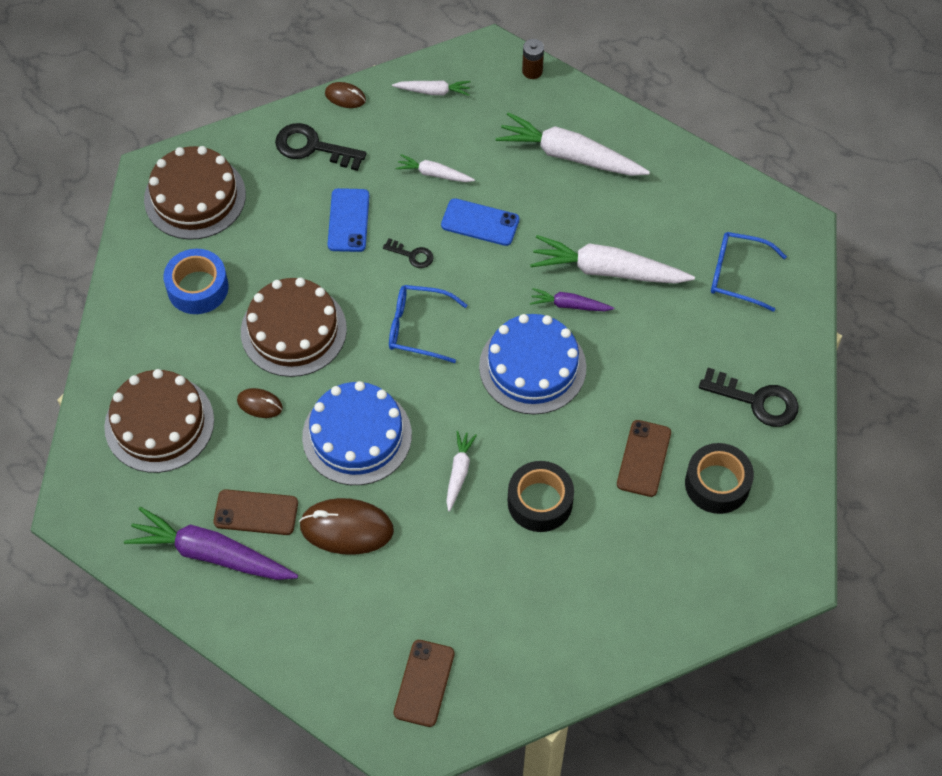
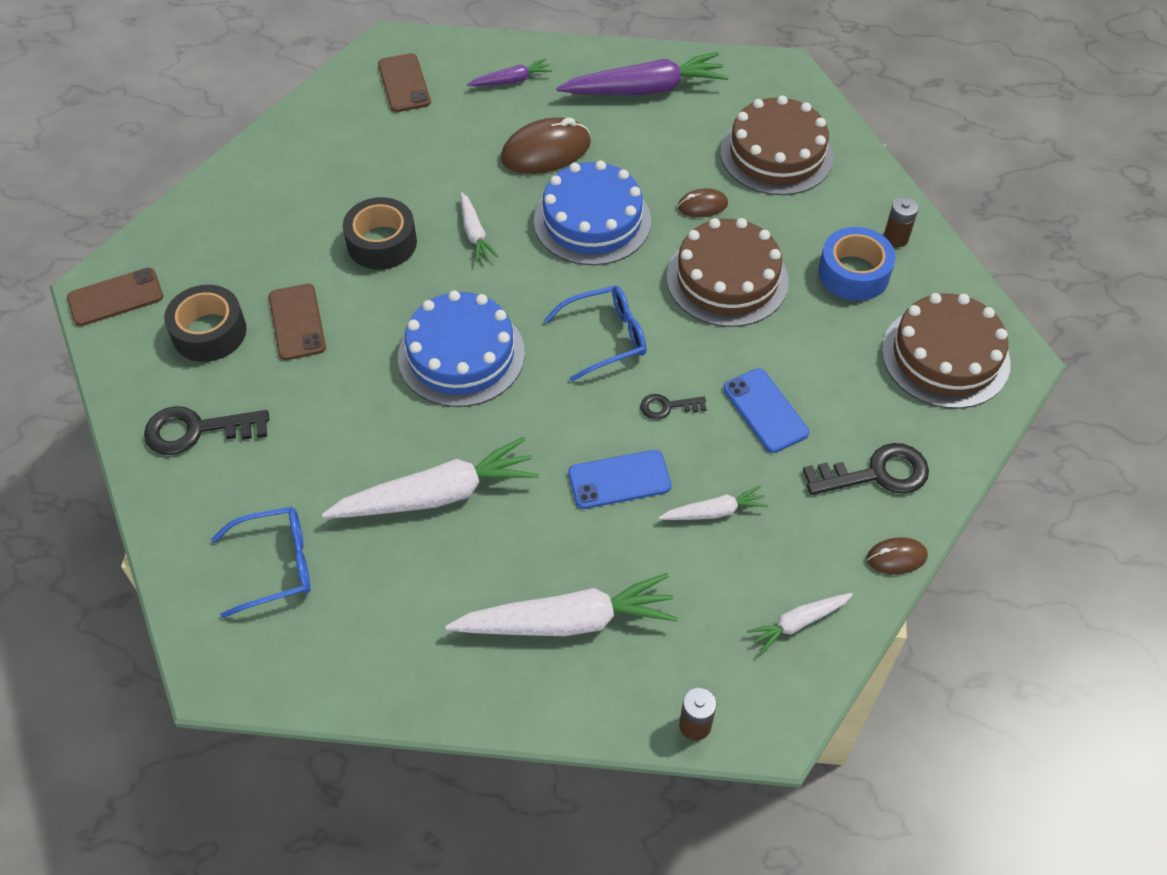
camera: 150 degrees right, 5 degrees down
(140, 300) = (896, 238): none -> brown battery
(256, 512) = (633, 130): brown phone -> brown phone (115, 297)
(569, 305) = (458, 435): purple carrot -> purple carrot (511, 80)

